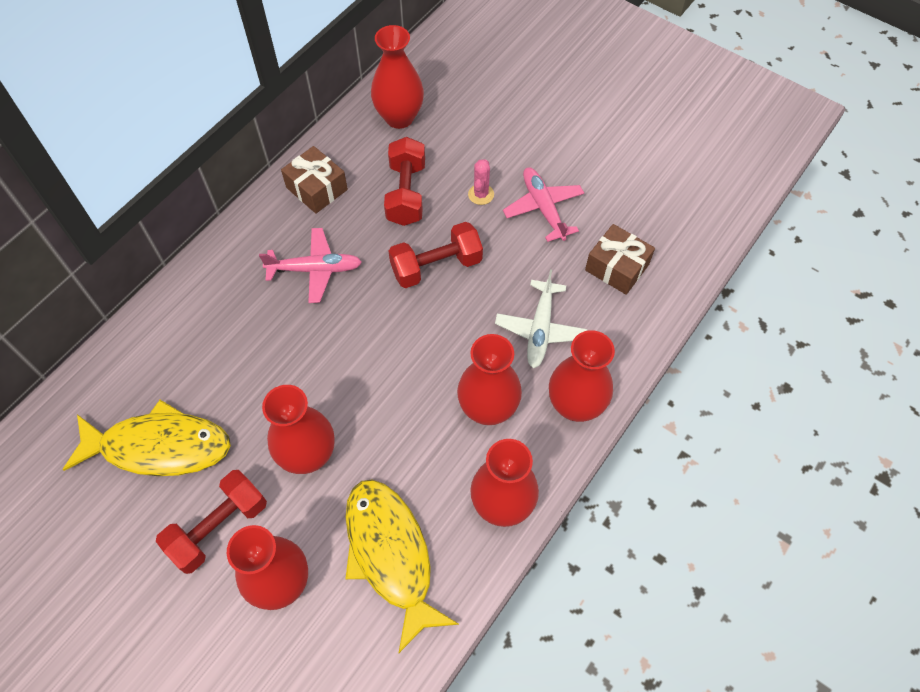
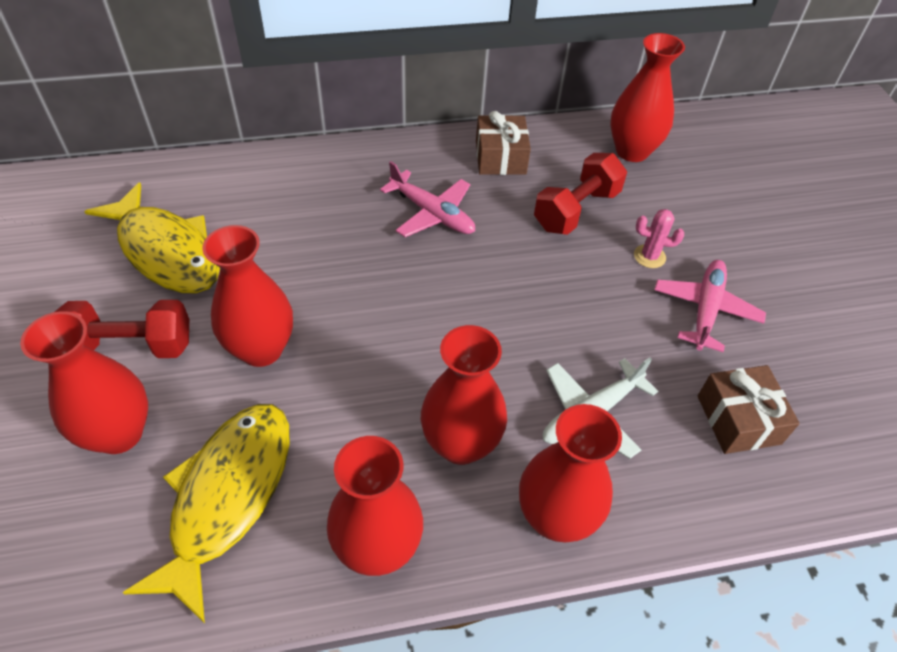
camera: 40 degrees right, 10 degrees down
(436, 266) = (542, 284): red dumbbell -> none
(481, 194) = (649, 256): pink cactus -> pink cactus turned 45 degrees clockwise

